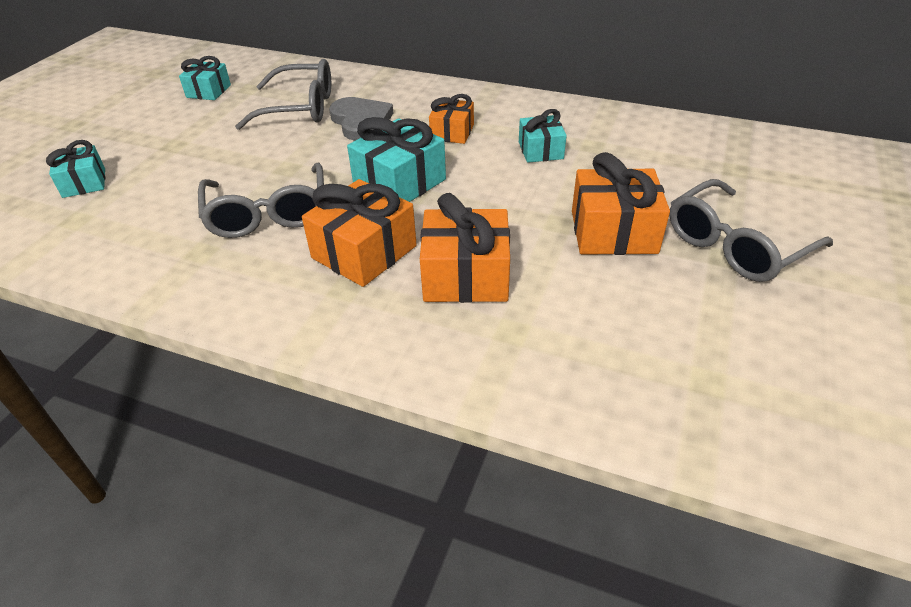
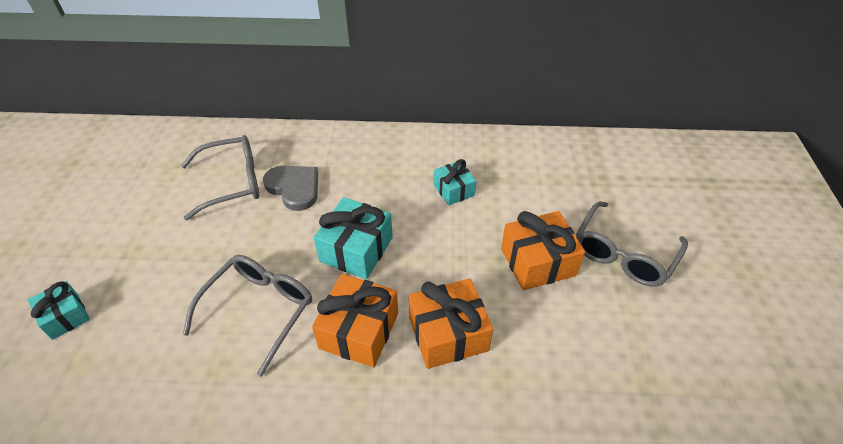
camera: 20 degrees left, 5 degrees up
(209, 91) = (135, 179): turquoise gift -> none
(268, 213) = (259, 310): grey glasses -> grey glasses turned 120 degrees counterclockwise
(452, 132) = (376, 185): orange gift -> none

